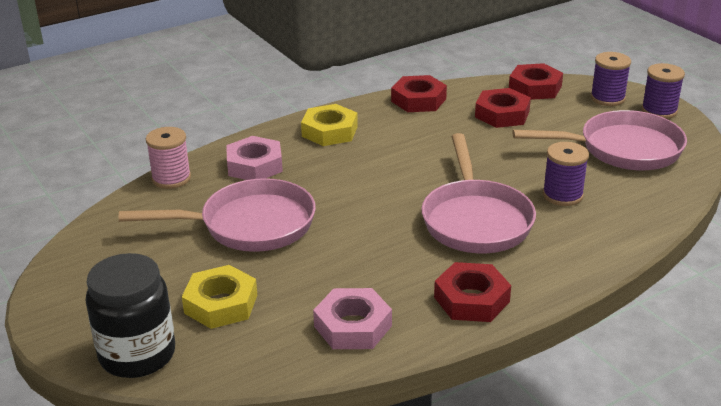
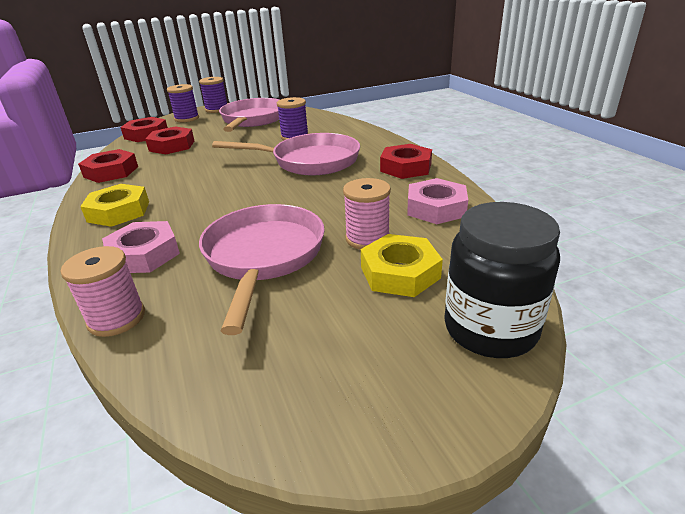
camera: 80 degrees left, 0 degrees up
(282, 281) = (367, 238): none -> pink spool

